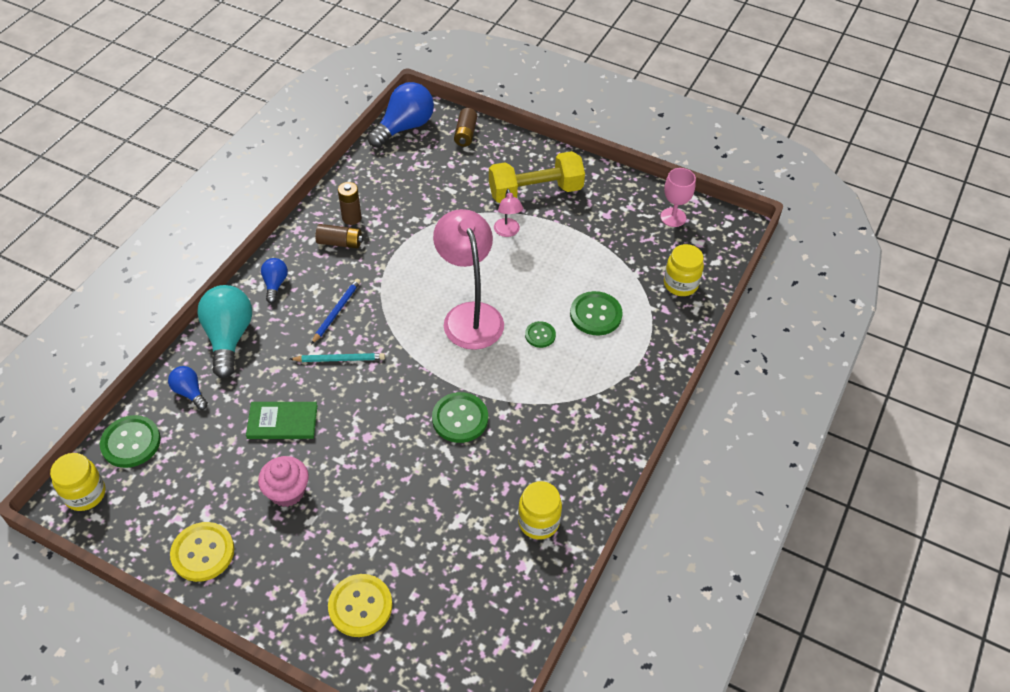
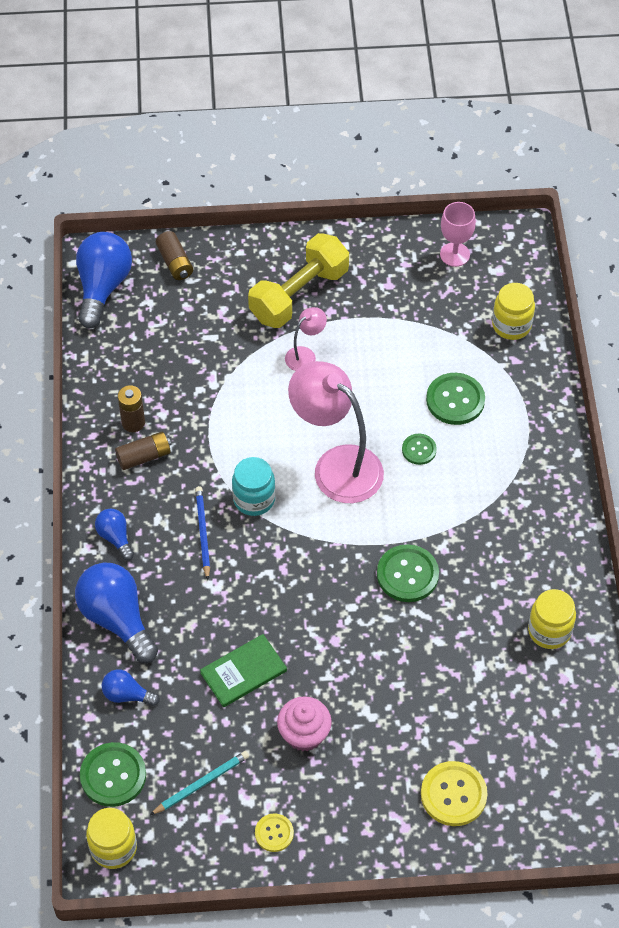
camera: 30 degrees left, 5 degrees up
(203, 552) = (274, 833): yellow button -> yellow button, size x0.58
(229, 338) = (117, 619): turquoise light bulb -> blue light bulb
(339, 359) = (246, 579): turquoise pencil -> turquoise pencil (201, 783)
(391, 308) = (254, 499): none -> turquoise jar
(507, 232) = (305, 355): pink lamp -> pink lamp turned 90 degrees counterclockwise

